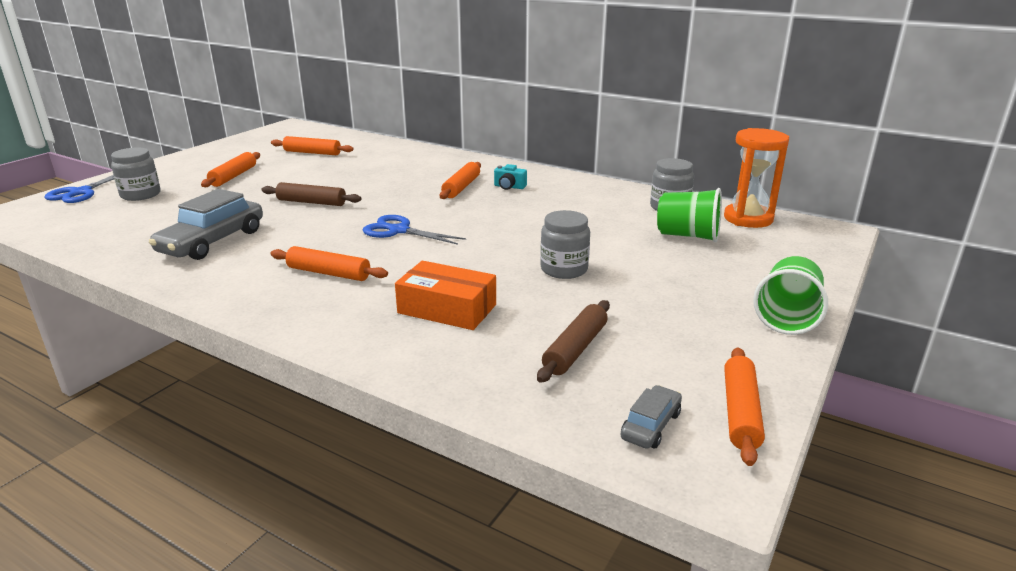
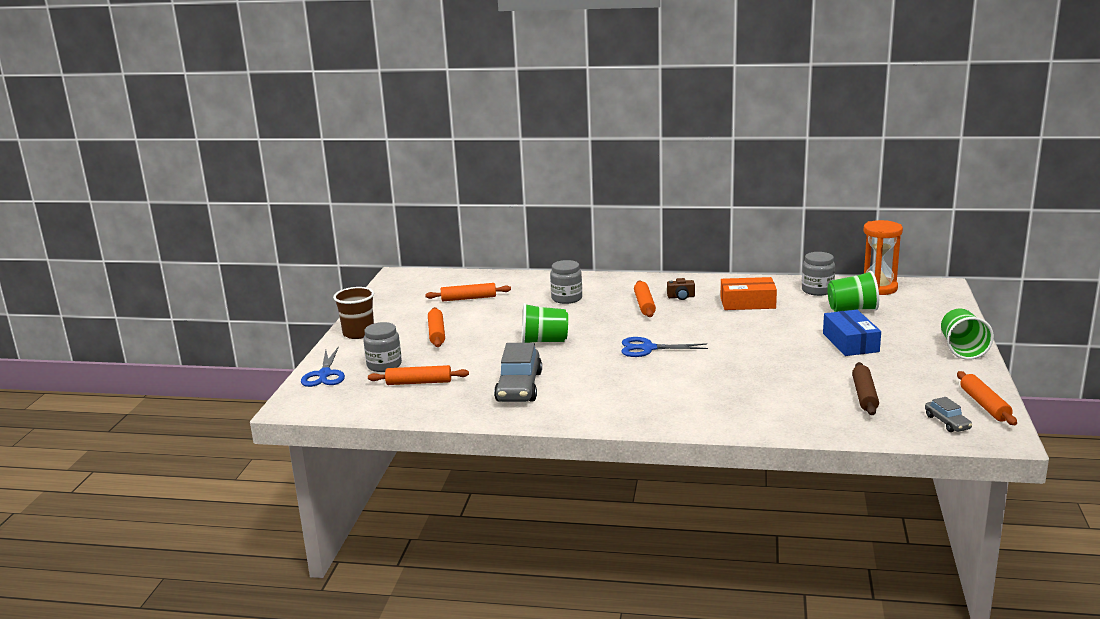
camera: 20 degrees left, 5 degrees down
(173, 164) = (358, 333): none -> brown cup
(312, 202) = (544, 341): brown rolling pin -> green cup
(329, 273) = (645, 388): orange rolling pin -> orange rolling pin (419, 382)
(447, 309) = (758, 391): orange box -> orange box (747, 303)
(509, 187) = (681, 297): turquoise camera -> brown camera
(564, 269) = (799, 350): grey jar -> grey jar (566, 298)
(639, 274) = (850, 342): none -> blue box
(650, 425) = (947, 422): grey car -> grey car turned 150 degrees clockwise

